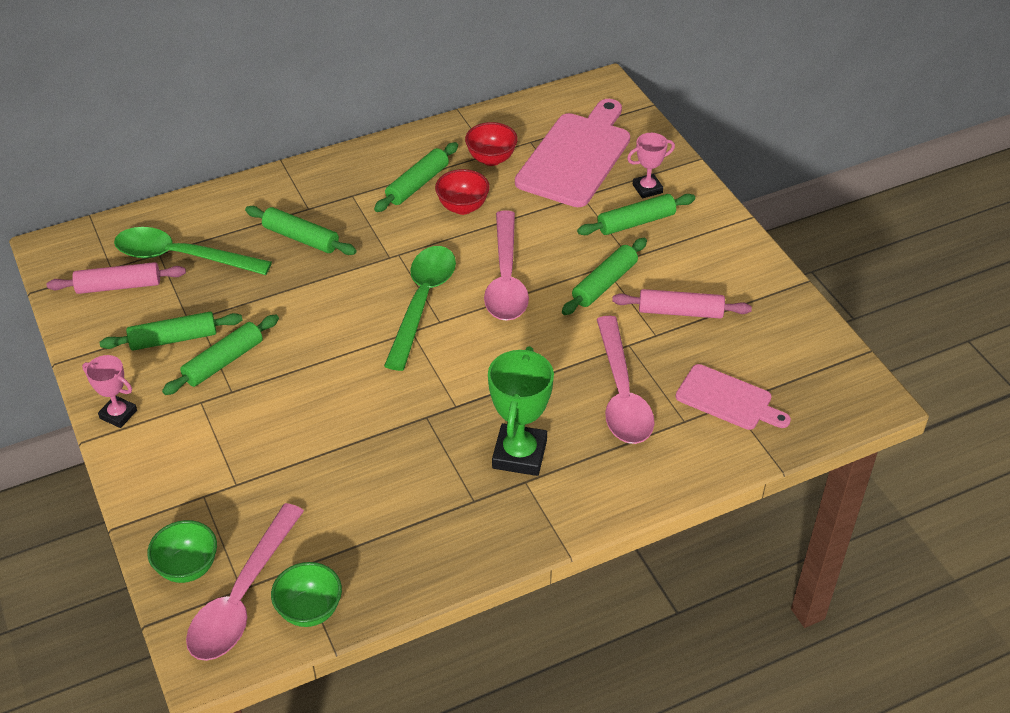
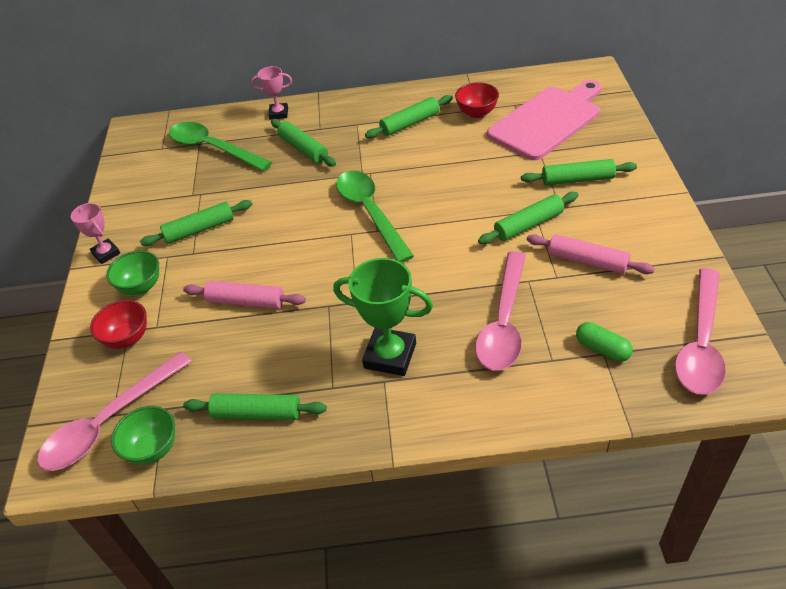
camera: 25 degrees right, 0 degrees up
(119, 286) = (160, 161): pink rolling pin -> pink rolling pin (246, 301)
(173, 339) = (174, 206): green rolling pin -> green rolling pin (257, 413)
(188, 567) = (84, 386): green bowl -> green bowl (141, 287)
(422, 302) = (370, 212): green spoon -> green spoon turned 60 degrees counterclockwise
(463, 207) = (437, 145): red bowl -> red bowl (127, 338)
(506, 279) = (446, 206): pink spoon -> pink spoon (700, 343)
(519, 454) = (390, 355): green trophy -> green trophy turned 75 degrees clockwise
(647, 189) = (598, 154): pink trophy -> pink trophy (278, 113)
(728, 399) = (602, 349): pink cutting board -> green capsule

